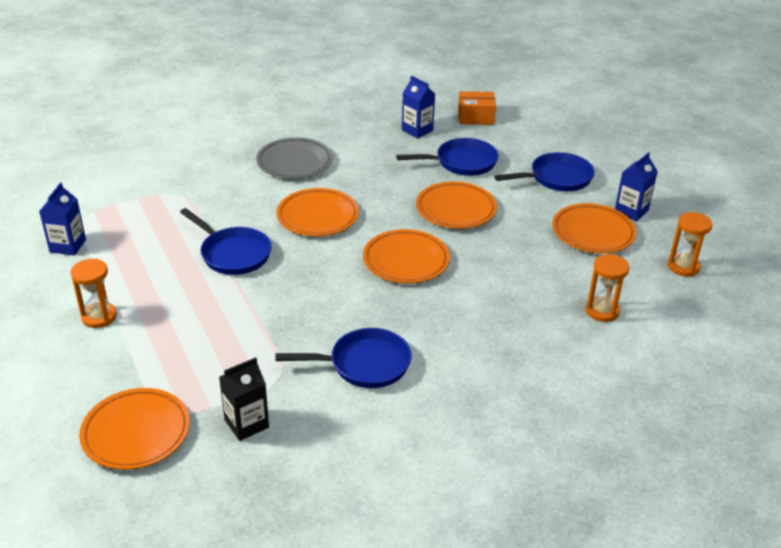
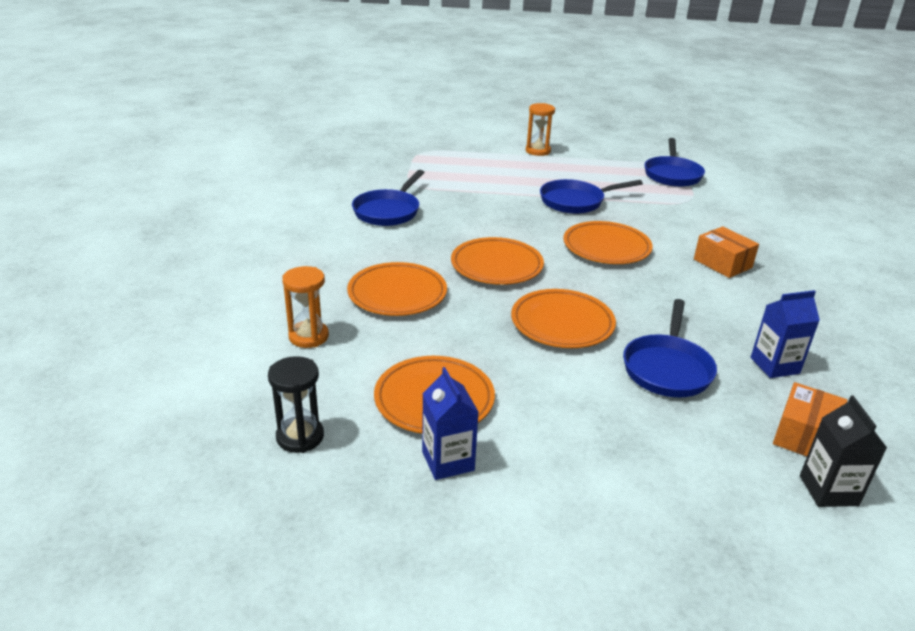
camera: 120 degrees right, 5 degrees down
(68, 246) = (634, 156): blue carton -> none
(136, 432) = (417, 142): orange plate -> orange plate (397, 294)
(246, 424) = (384, 166): black carton -> black carton (828, 490)
(294, 162) = (722, 263): grey plate -> orange box
(557, 178) = (579, 433): blue pan -> blue pan (672, 174)
(683, 267) = (300, 437): orange hourglass -> black hourglass

